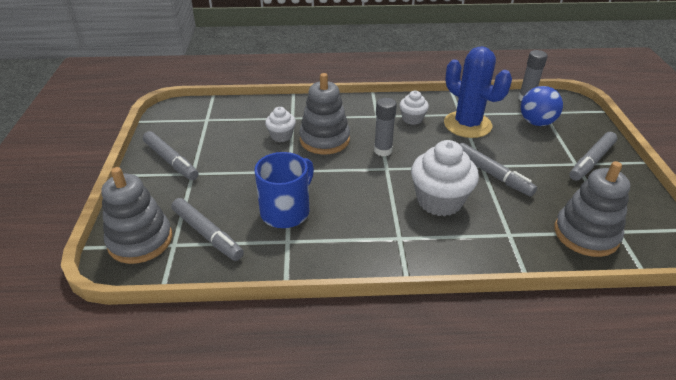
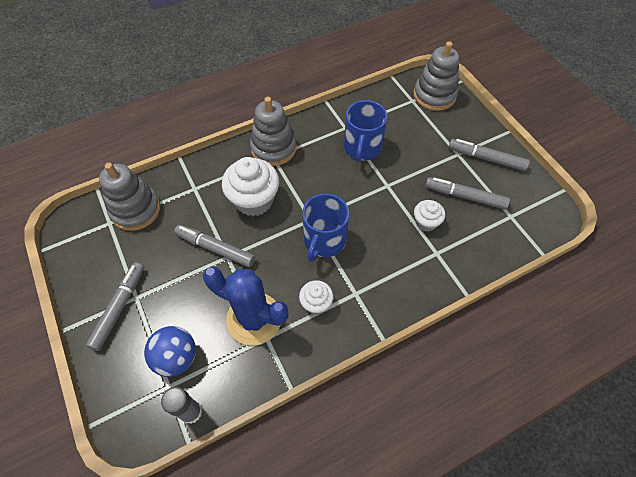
camera: 155 degrees right, 20 degrees up
(207, 234) = (399, 113): grey marker -> grey marker (465, 196)
(324, 140) = (384, 233): grey stacking toy -> grey stacking toy (273, 148)
(383, 150) = (324, 240): grey glue stick -> blue mug

